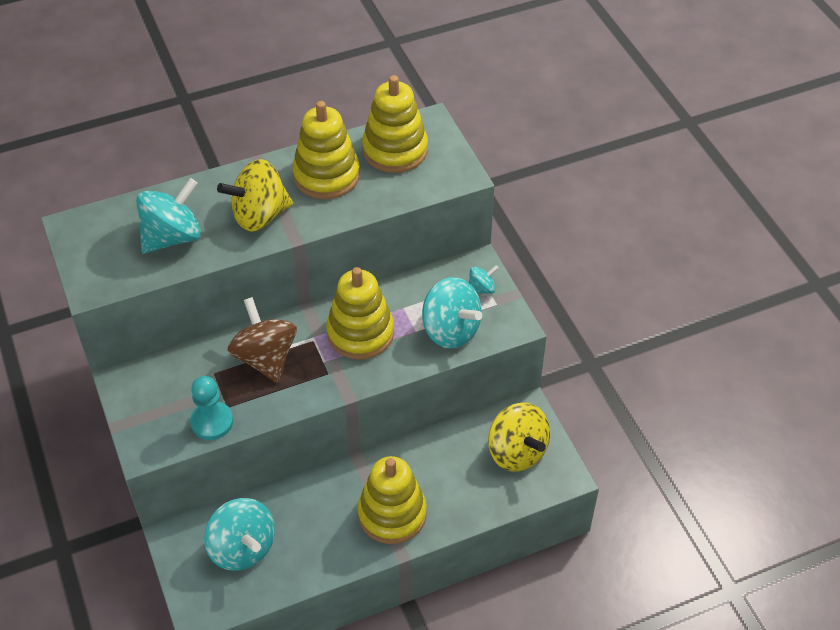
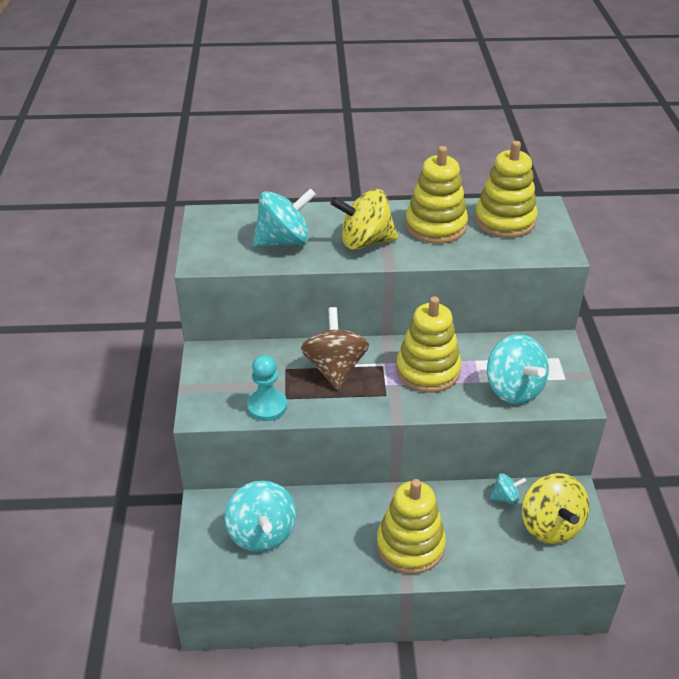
camera: 20 degrees right, 10 degrees down
(481, 289) = (554, 363): turquoise spinning top -> turquoise spinning top (506, 497)

